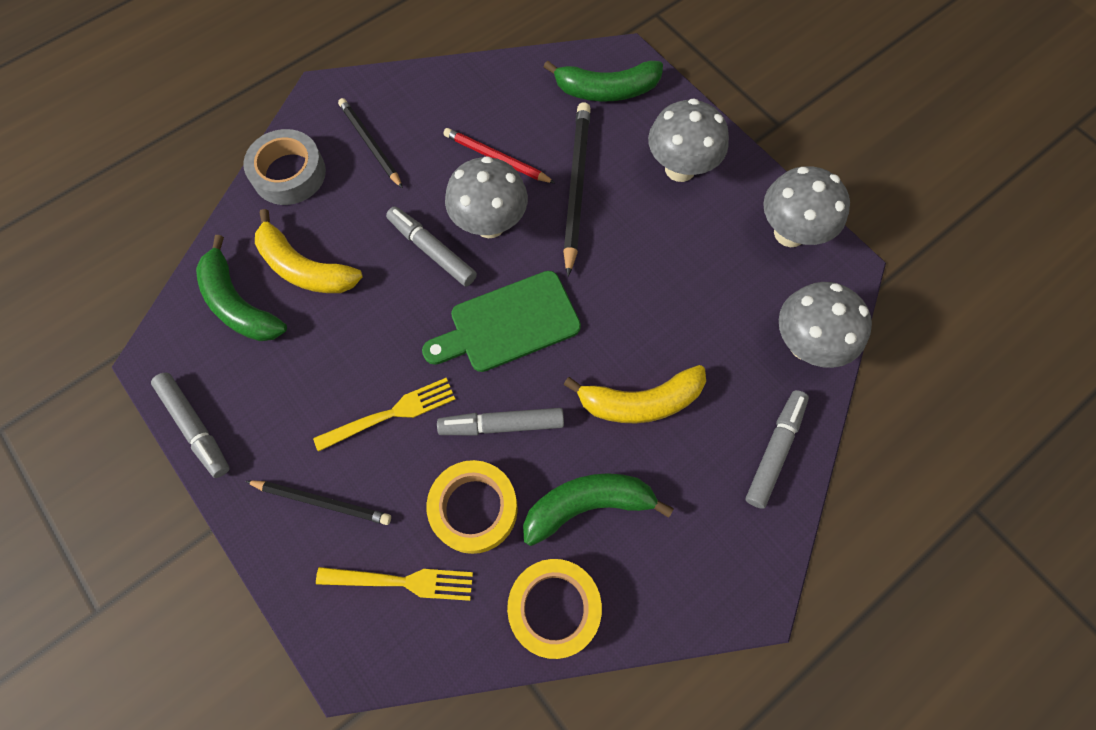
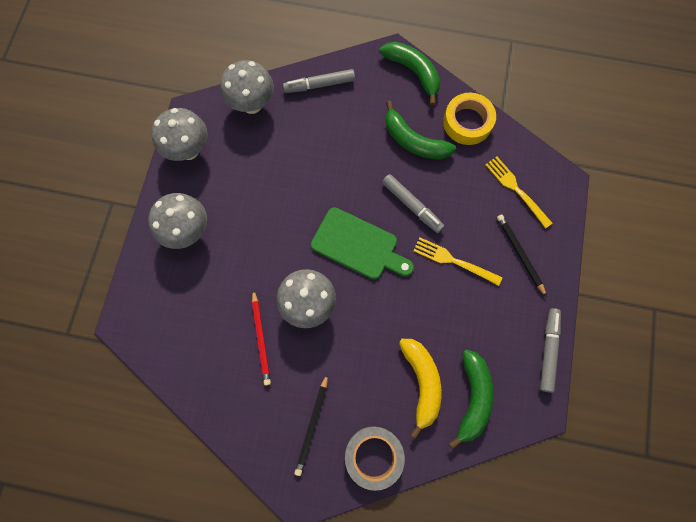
camera: 130 degrees left, 5 degrees up
(432, 250) = (350, 321): grey marker -> none
(474, 509) = (459, 186): yellow tape -> none
(576, 187) = (245, 277): black pencil -> none
(606, 90) = (158, 315): green banana -> green banana (413, 72)
(640, 401) = (345, 154): yellow banana -> none

